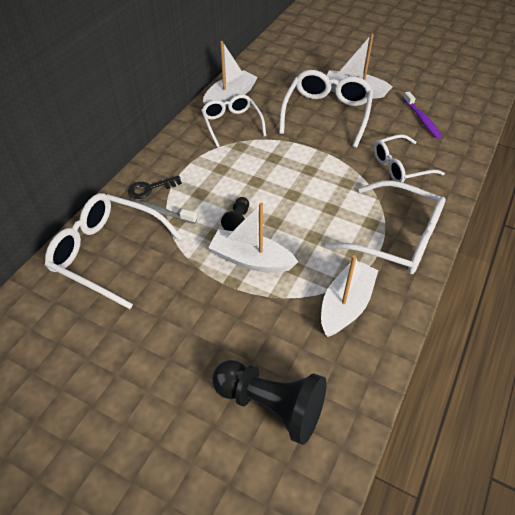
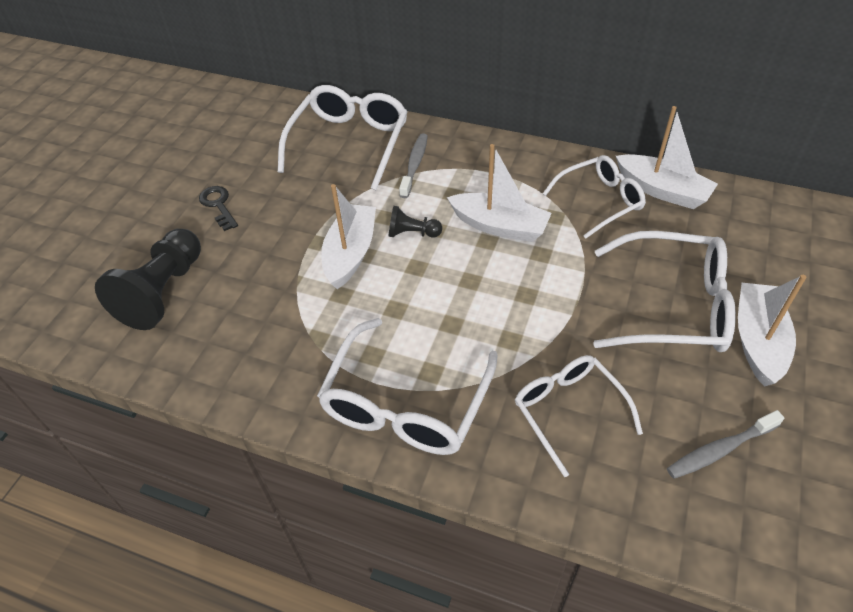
camera: 85 degrees right, 0 degrees up
(150, 188) = (451, 152): black key -> black key (218, 205)
(345, 305) = (286, 348): white boat -> white boat (499, 226)
(422, 119) = (720, 450): purple toothbrush -> grey toothbrush

